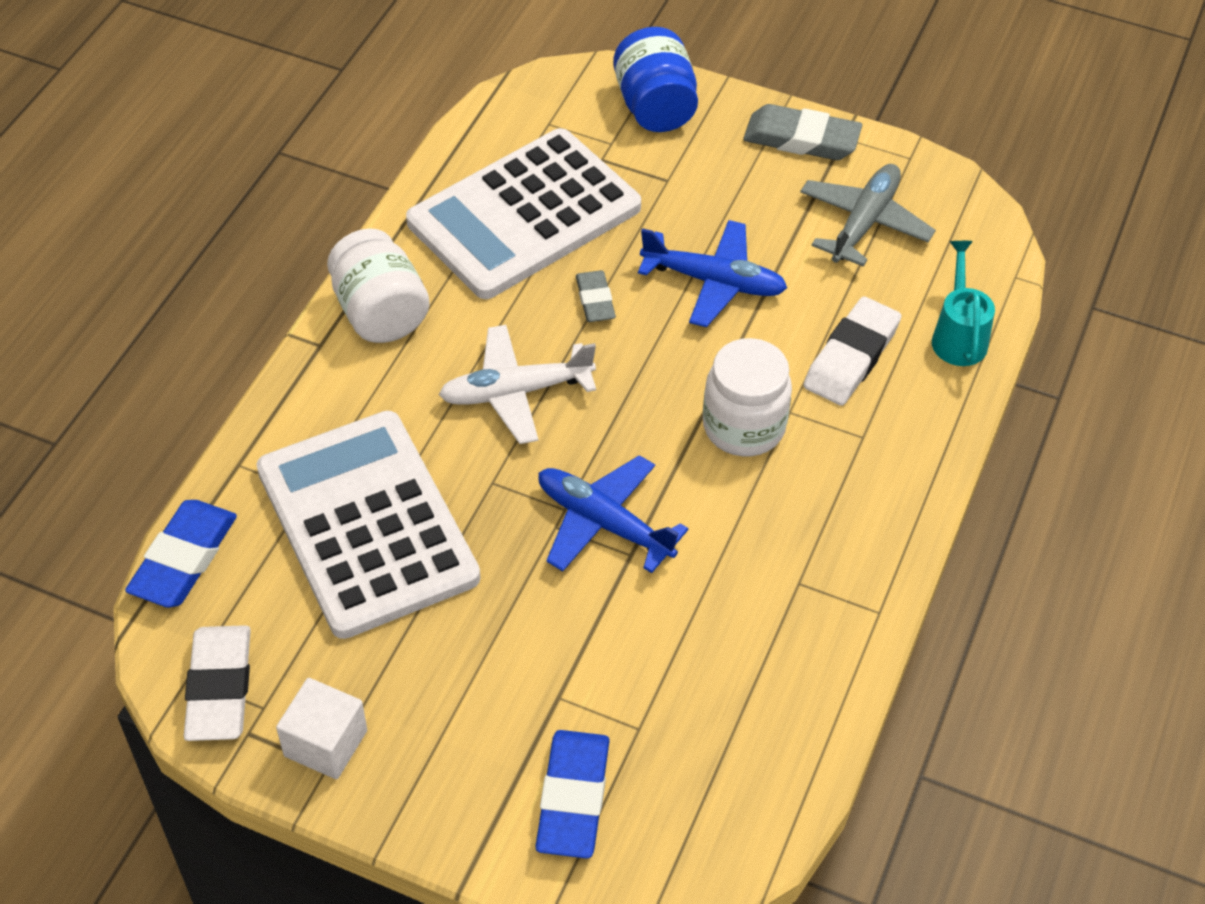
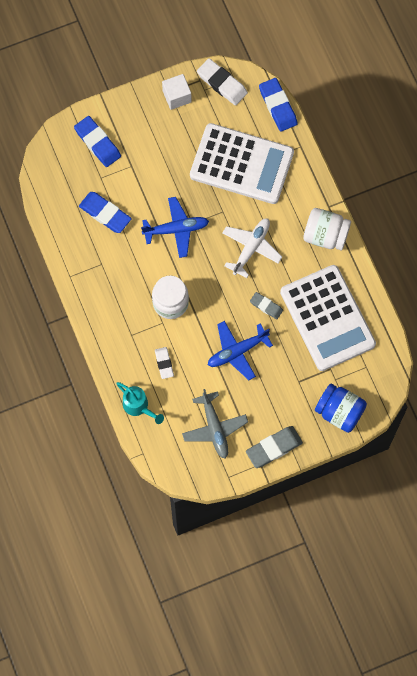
camera: 135 degrees right, 20 degrees up
(524, 215) = (327, 318): white calculator -> white calculator turned 150 degrees clockwise
(701, 658) = (105, 214): none -> blue eraser
(851, 357) = (164, 363): white eraser -> white eraser, size x0.60

